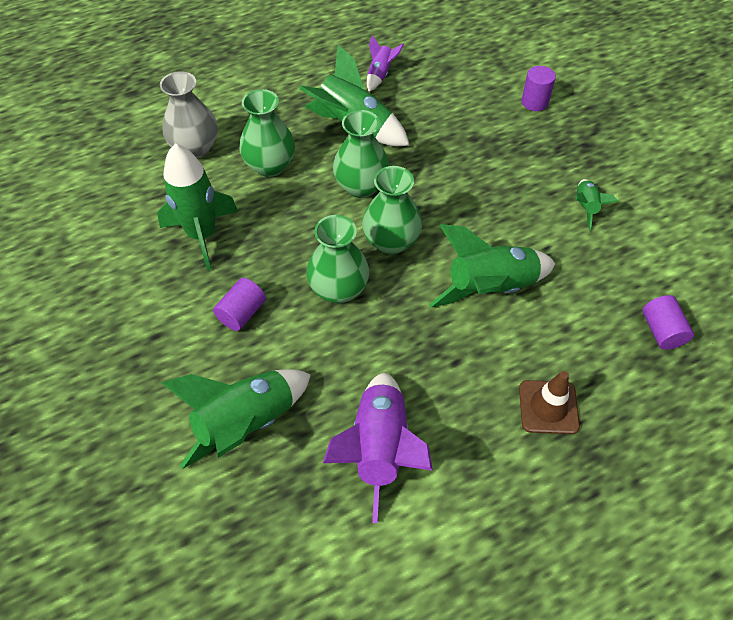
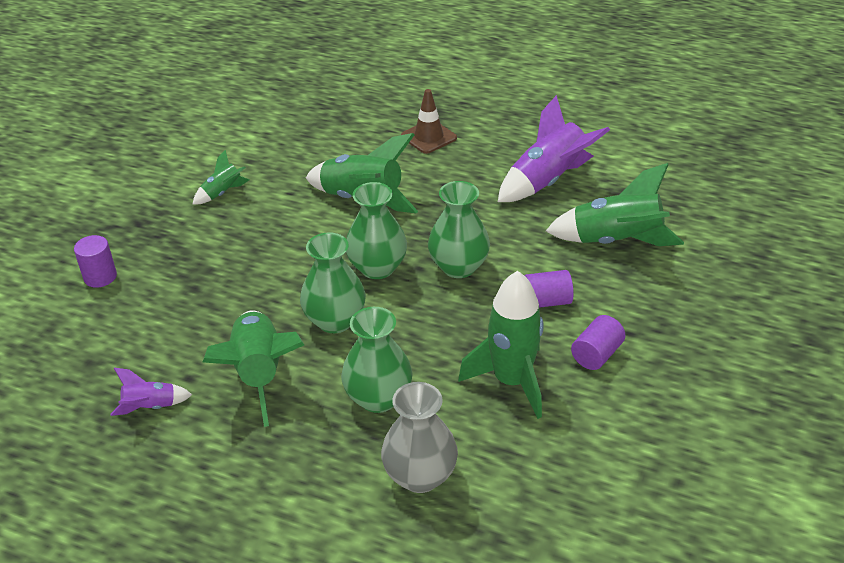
camera: 130 degrees left, 15 degrees down
(662, 331) = (311, 121): purple cylinder -> purple cylinder (596, 354)

